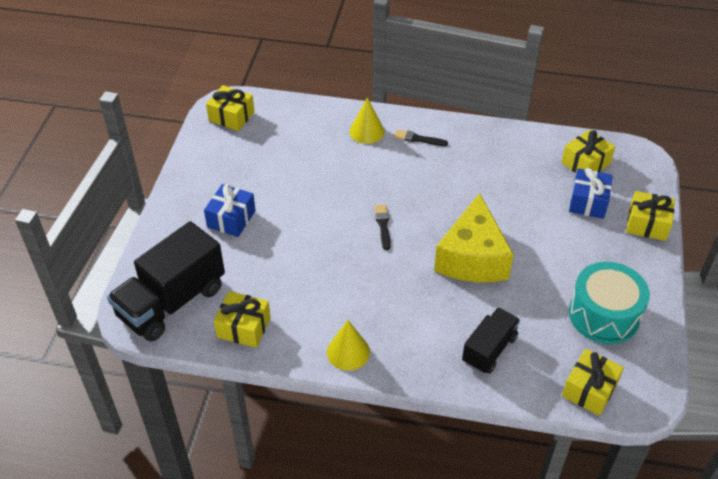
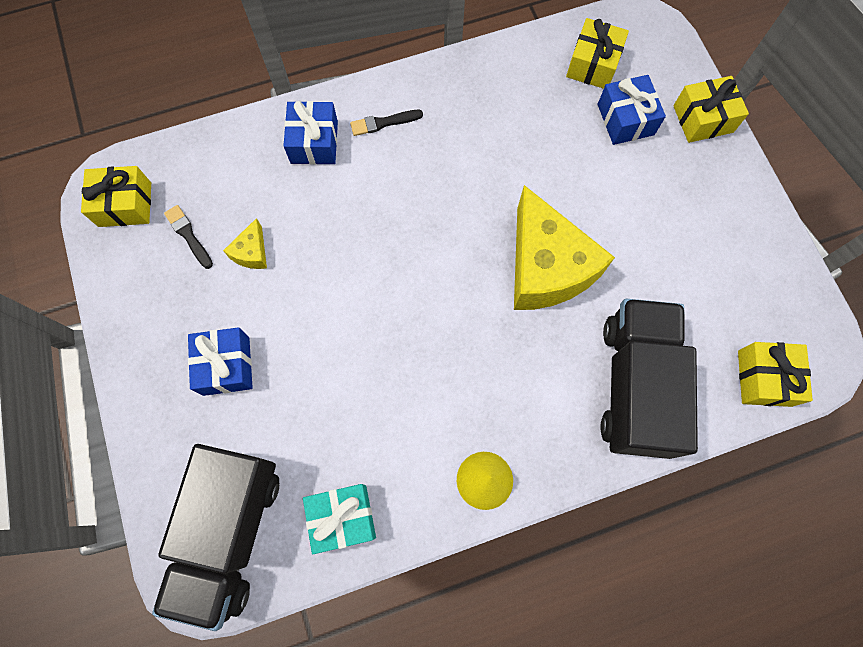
camera: 30 degrees left, 25 degrees up
(244, 327) = (342, 517): yellow gift -> turquoise gift
(288, 170) = (252, 252): none -> yellow cheese
(367, 131) = (314, 142): yellow cone -> blue gift
(383, 225) = (417, 275): black brush -> black brush (188, 235)
(489, 349) = (635, 385): black truck -> black truck, size x1.72
(604, 315) = (725, 269): turquoise drum -> none

